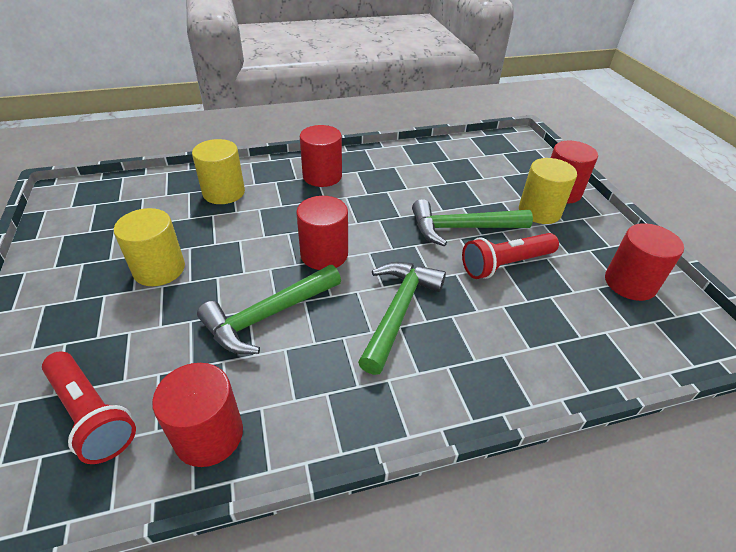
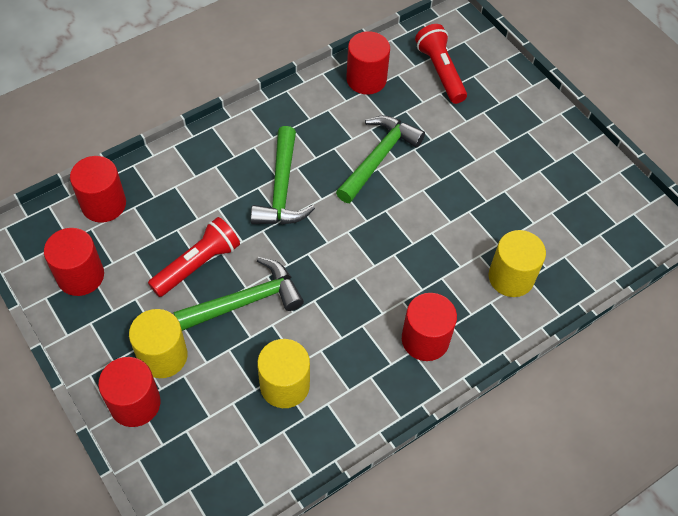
camera: 160 degrees right, 15 degrees up
(91, 415) = (440, 71): red flashlight -> red flashlight turned 45 degrees clockwise
(159, 269) = (491, 172): yellow cylinder -> yellow cylinder (284, 385)
(324, 254) = (366, 227): red cylinder -> red cylinder (103, 204)

